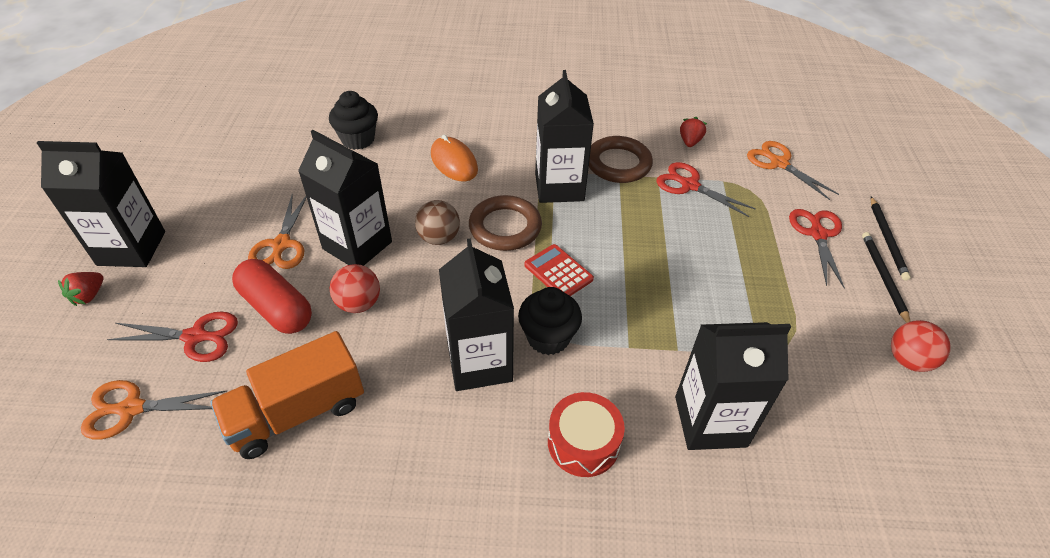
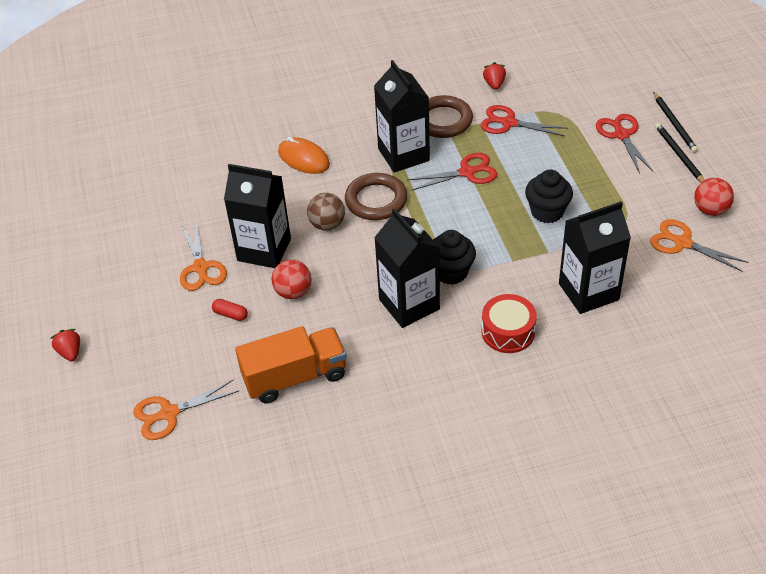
camera: 15 degrees left, 0 degrees up
(89, 296) = (70, 352): red strawberry -> red strawberry turned 150 degrees clockwise
(131, 248) = (76, 307): black carton -> none
(195, 337) = (181, 353): red scissors -> red scissors (467, 172)
(277, 308) = (230, 314): red capsule -> red capsule, size x0.46
(297, 412) = (295, 377): orange truck -> orange truck turned 150 degrees counterclockwise
(358, 139) = (207, 162): black cupcake -> black cupcake (547, 212)
(558, 272) = (435, 223): red calculator -> none
(779, 163) = (573, 83): orange scissors -> orange scissors (682, 243)

